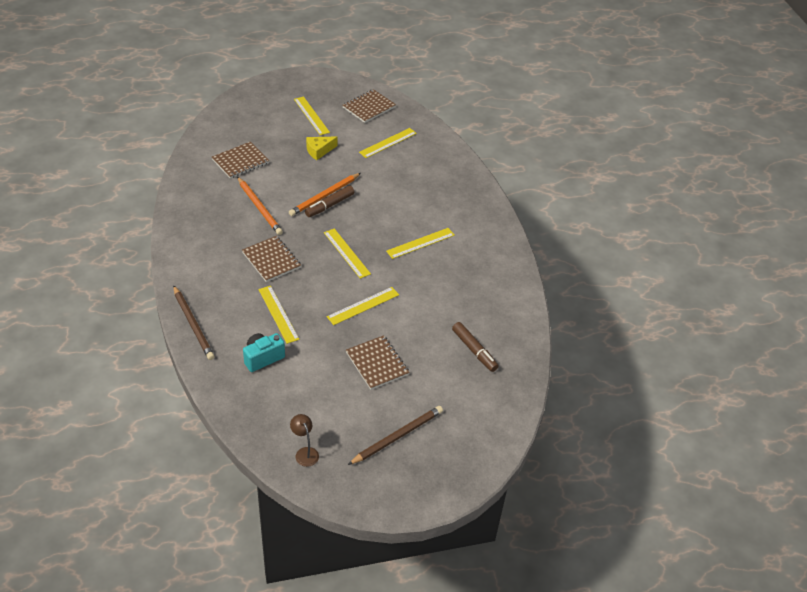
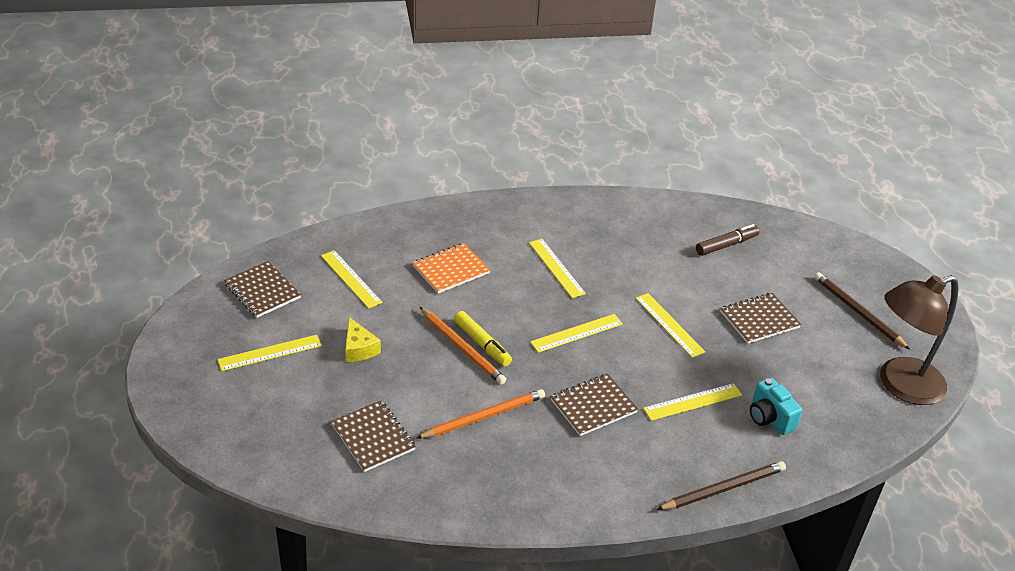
camera: 85 degrees left, 5 degrees down
(305, 452) = (900, 385): brown lamp -> brown lamp, size x2.49
(329, 205) = (482, 344): brown marker -> yellow marker
(407, 188) = (451, 270): none -> orange notebook

